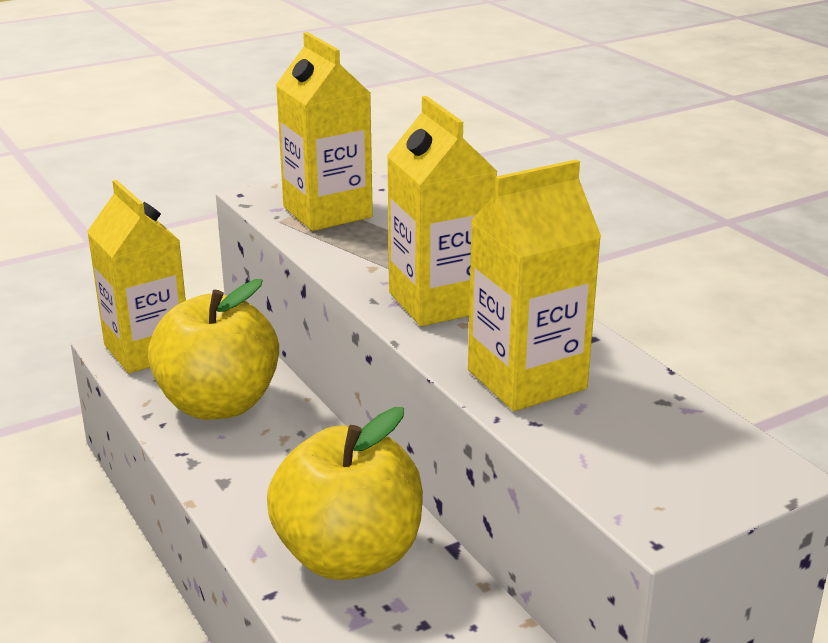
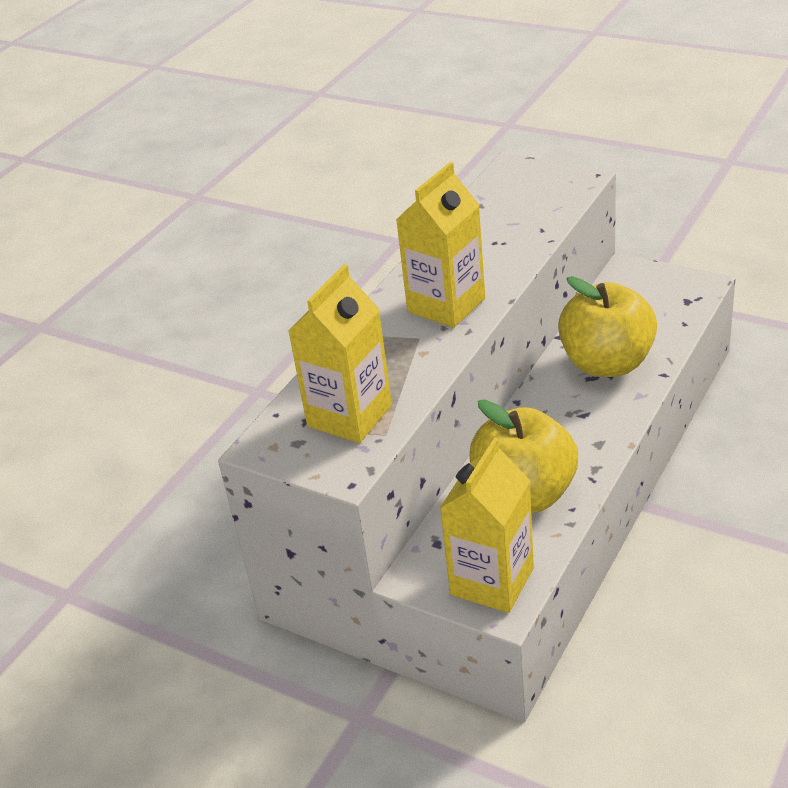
camera: 115 degrees left, 10 degrees up
(526, 379) = (504, 245): yellow carton -> none

